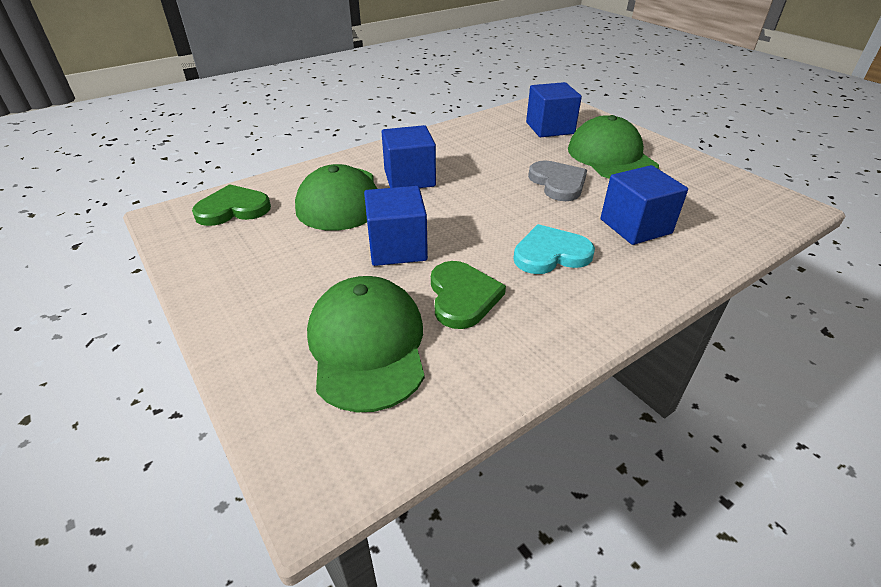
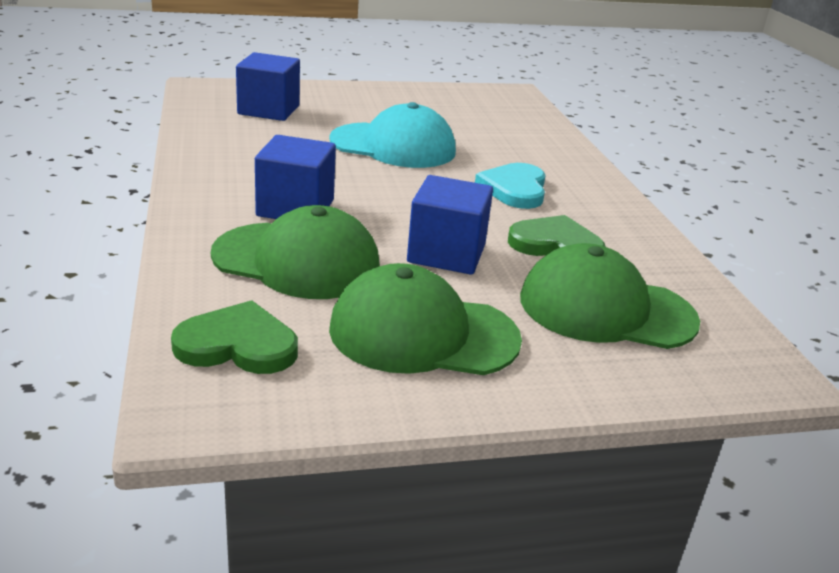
camera: 70 degrees left, 10 degrees down
(233, 209) = (238, 345): green heart -> green heart turned 90 degrees clockwise
(558, 183) = (393, 146): grey heart -> turquoise cap
(611, 157) = (368, 110): green cap -> green cap (423, 333)
(635, 226) = (498, 145): blue cube -> none

